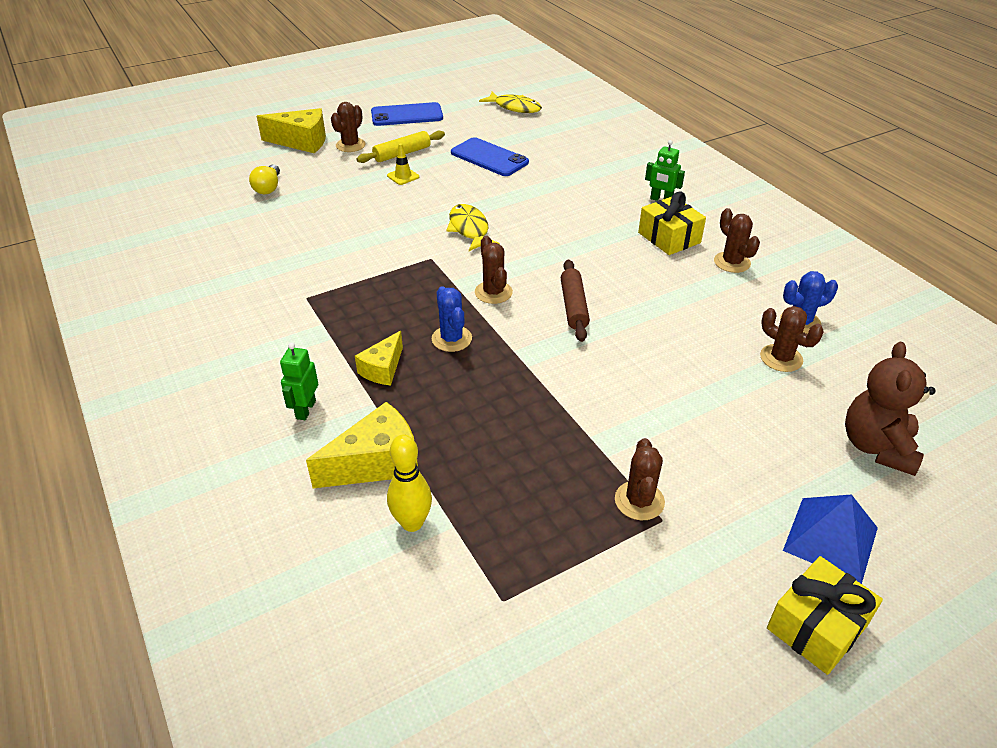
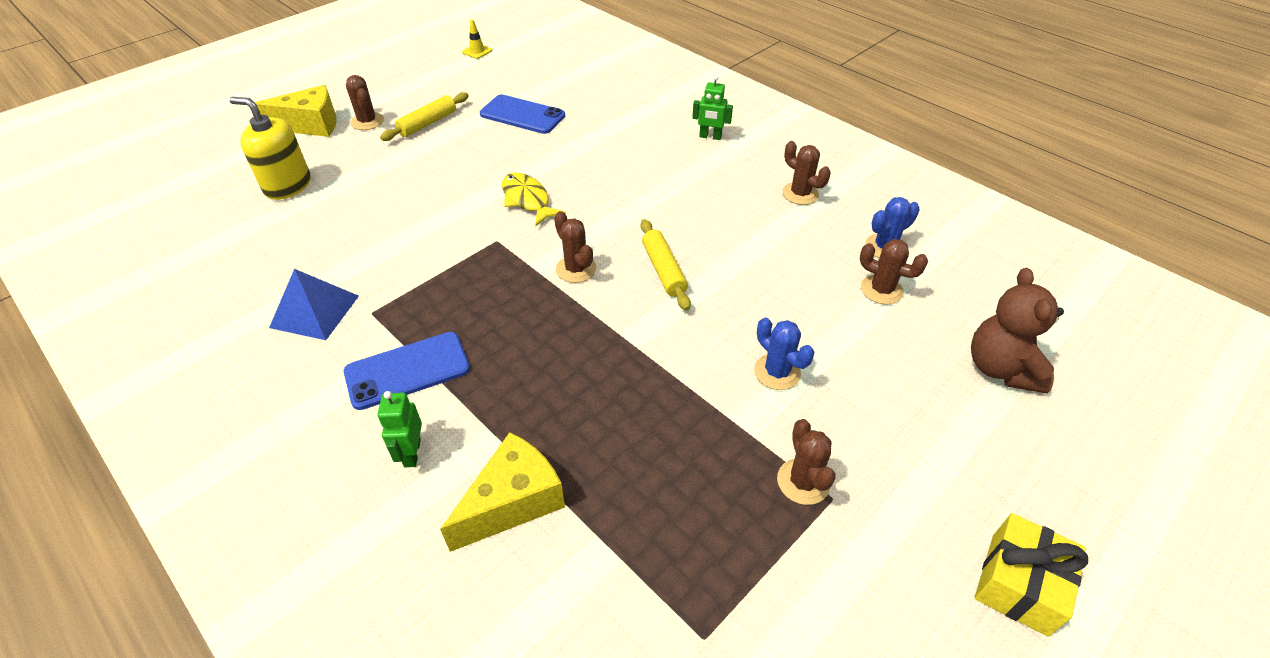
camera: 15 degrees left, 5 degrees up
(268, 188) = (288, 186): yellow light bulb -> yellow soap dispenser
(350, 145) = (367, 121): brown cactus -> brown cactus turned 45 degrees counterclockwise
(383, 369) = (485, 383): yellow cheese -> none
(403, 176) = (437, 149): yellow traffic cone -> yellow traffic cone (477, 51)
(407, 115) = (419, 78): blue phone -> blue phone (407, 370)
(412, 523) = (576, 568): yellow bowling pin -> none
(451, 339) = (549, 332): blue cactus -> blue cactus (777, 372)
(515, 107) = (531, 55): yellow fish -> none
(573, 306) = (663, 270): brown rolling pin -> yellow rolling pin
(669, 238) = (732, 177): yellow gift -> none
(830, 539) = (996, 480): blue pyramid -> blue pyramid (314, 311)

